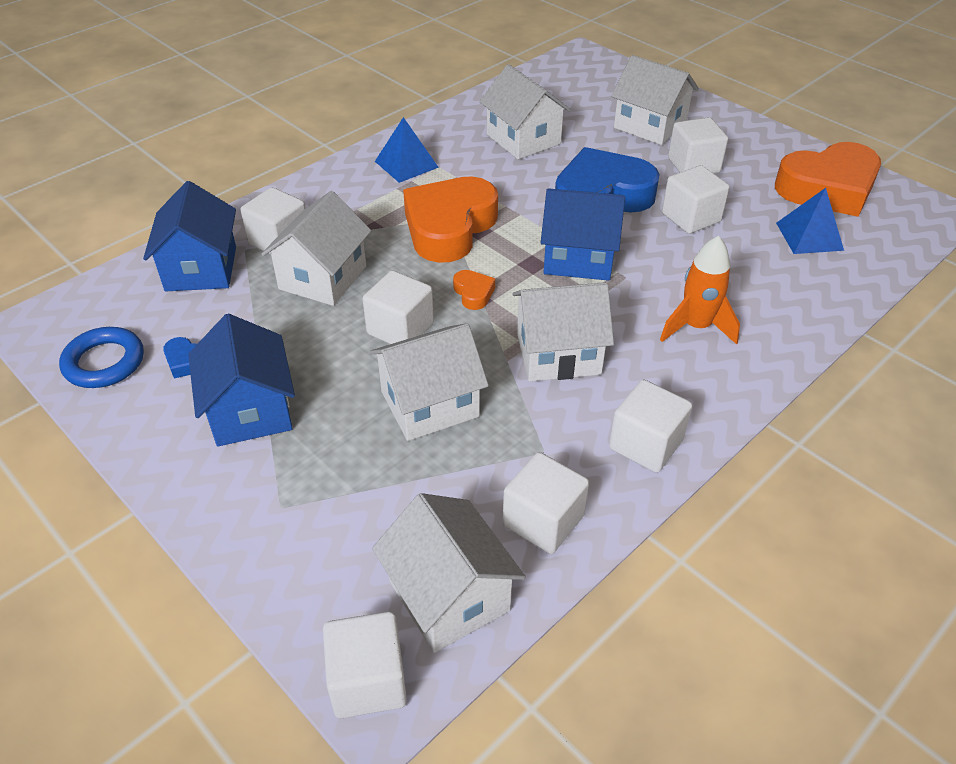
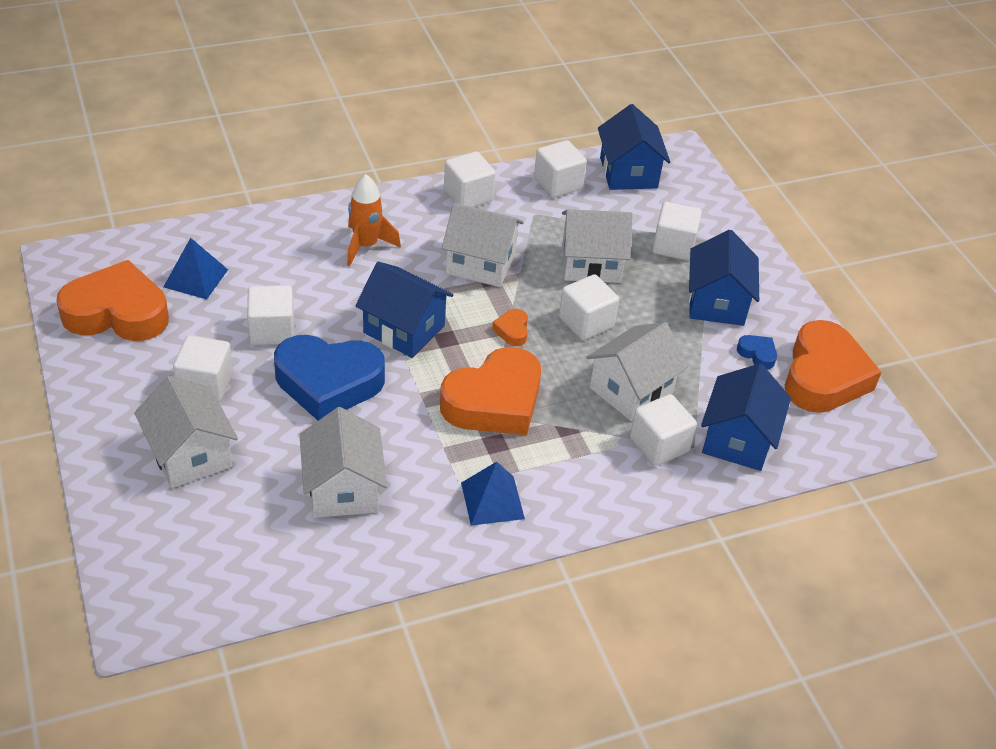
camera: 160 degrees left, 0 degrees up
(104, 362) = (823, 376): blue ring -> orange heart
(368, 681) = (683, 158): white cube -> white cube (673, 246)
(449, 596) = (628, 173): white house -> blue house

